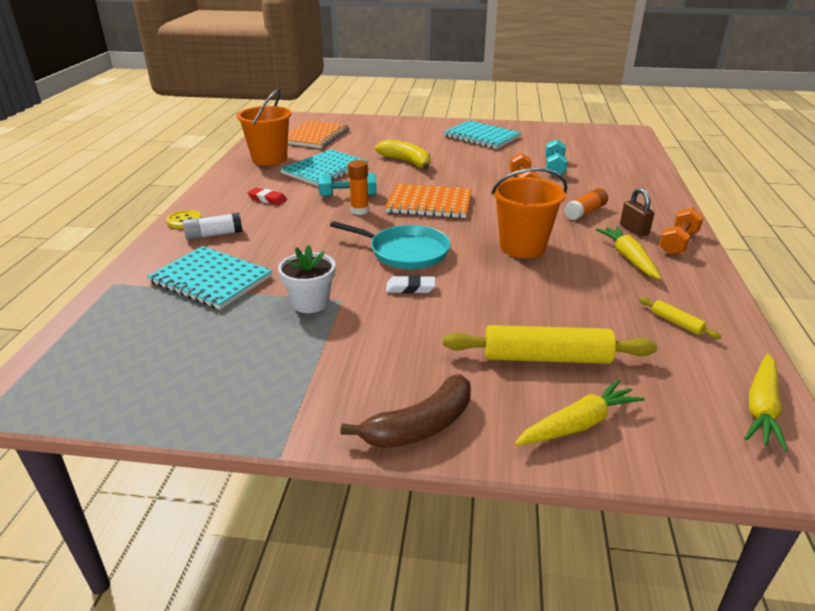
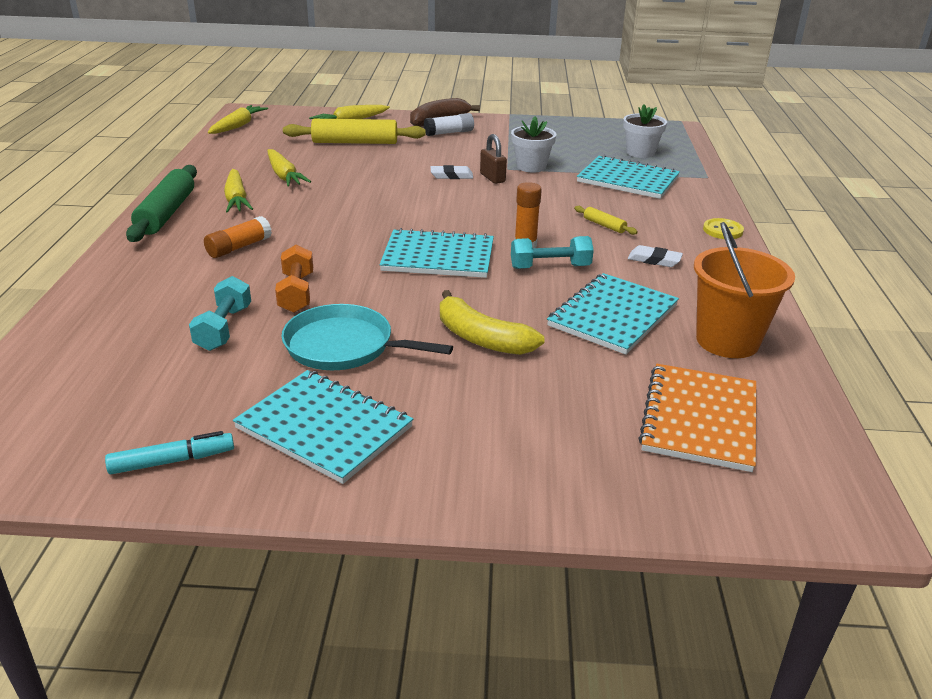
camera: 175 degrees right, 0 degrees up
(145, 330) = (640, 152): none -> white flower pot
(214, 235) = (670, 216): white glue stick -> white glue stick (449, 133)
(267, 199) = (654, 260): red eraser -> white eraser
(405, 252) = (460, 202): turquoise pan -> turquoise pan (344, 346)
(429, 203) = (438, 257): orange notebook -> turquoise notebook
(522, 247) = (339, 208): orange bucket -> none
(539, 130) = (172, 461): none -> turquoise marker
(603, 290) = (284, 175): none -> yellow carrot
(634, 230) = (200, 226): brown padlock -> brown padlock (492, 178)
(676, 323) = (244, 158): yellow rolling pin -> yellow rolling pin (604, 225)
(678, 243) = (166, 213): orange dumbbell -> green rolling pin

